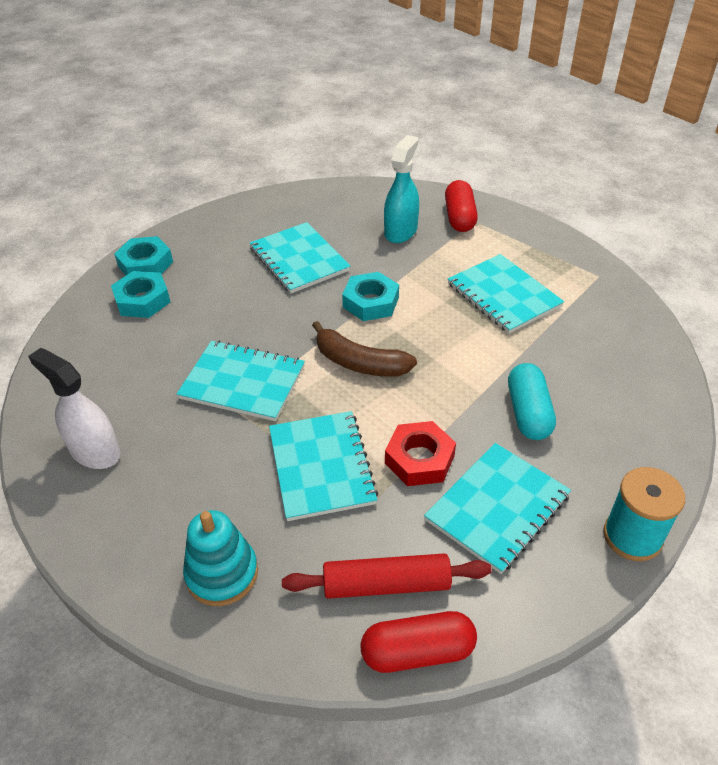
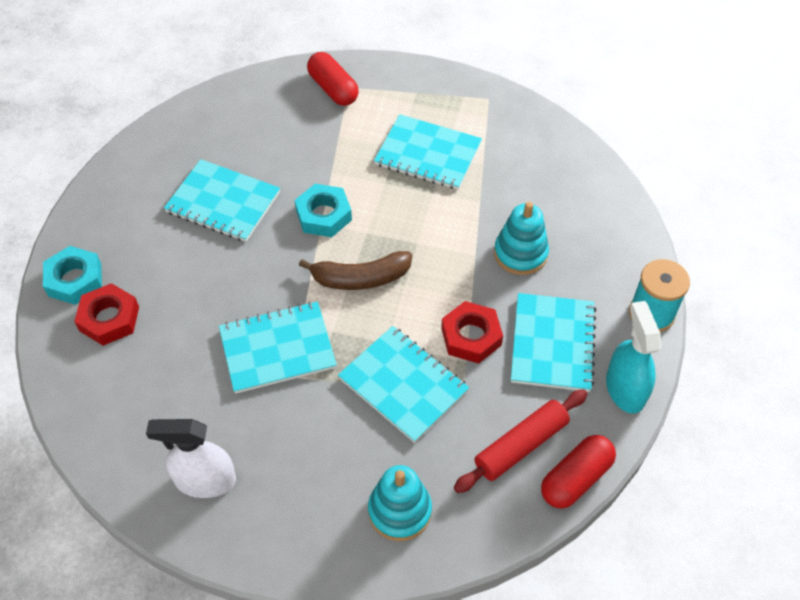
camera: 35 degrees left, 10 degrees up
(142, 300) = (109, 319): turquoise nut -> red nut
(401, 231) = (292, 128): turquoise spray bottle -> turquoise spray bottle (625, 389)
(528, 413) = (520, 253): turquoise capsule -> turquoise stacking toy

